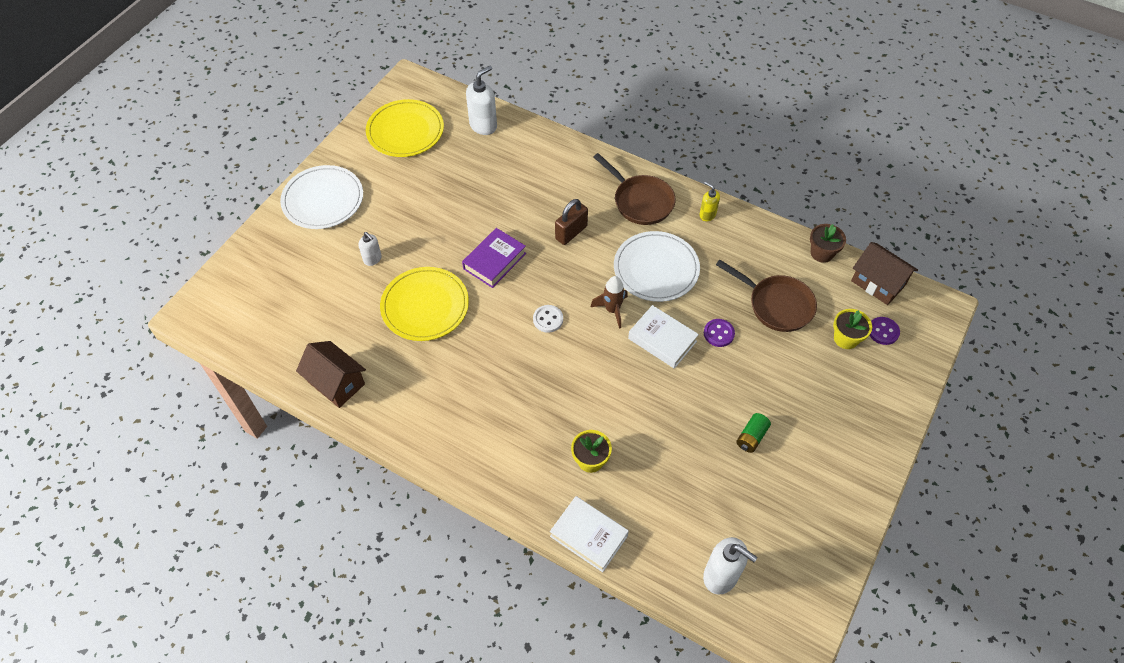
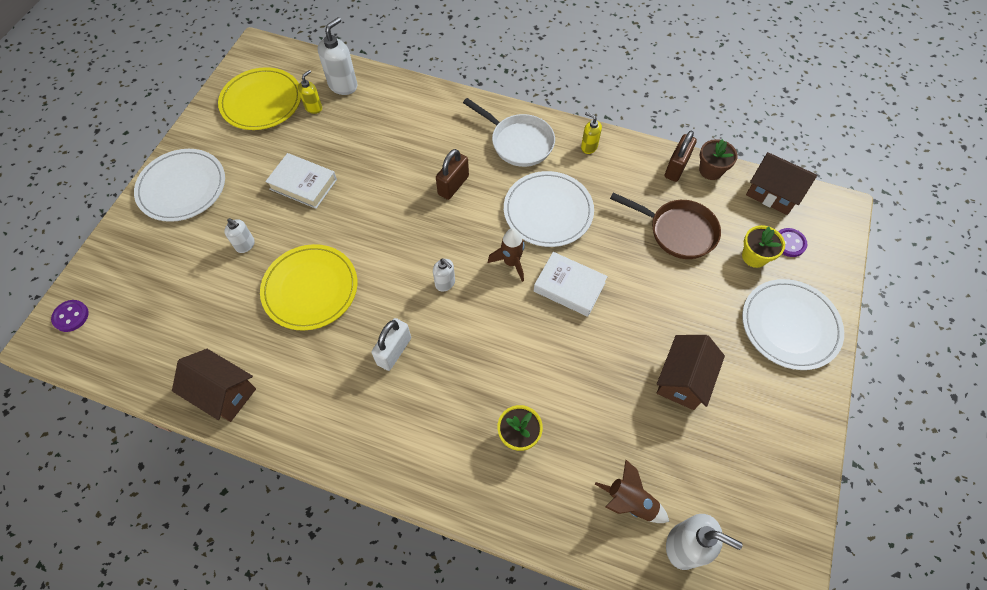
camera: 10 degrees left, 5 degrees up
(453, 143) = (314, 108): none -> yellow soap dispenser
(491, 371) = (394, 351): none -> white padlock
(494, 261) = (377, 228): purple book -> none
(548, 319) = (445, 283): white button -> white soap dispenser
(589, 536) = (533, 525): white book -> white book (303, 184)
(640, 201) = (518, 142): brown pan -> white pan
(680, 532) = (630, 502): none -> brown rocket
(718, 333) = (625, 271): purple button -> purple button (71, 316)
(751, 437) = (683, 380): green battery -> brown house
(788, 246) = (676, 167): none -> brown padlock
(865, 406) = (790, 326): none -> white plate

